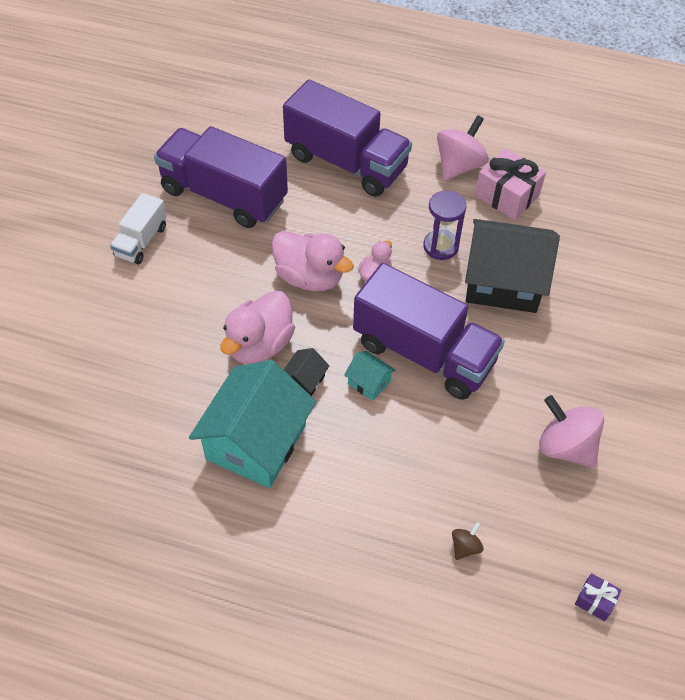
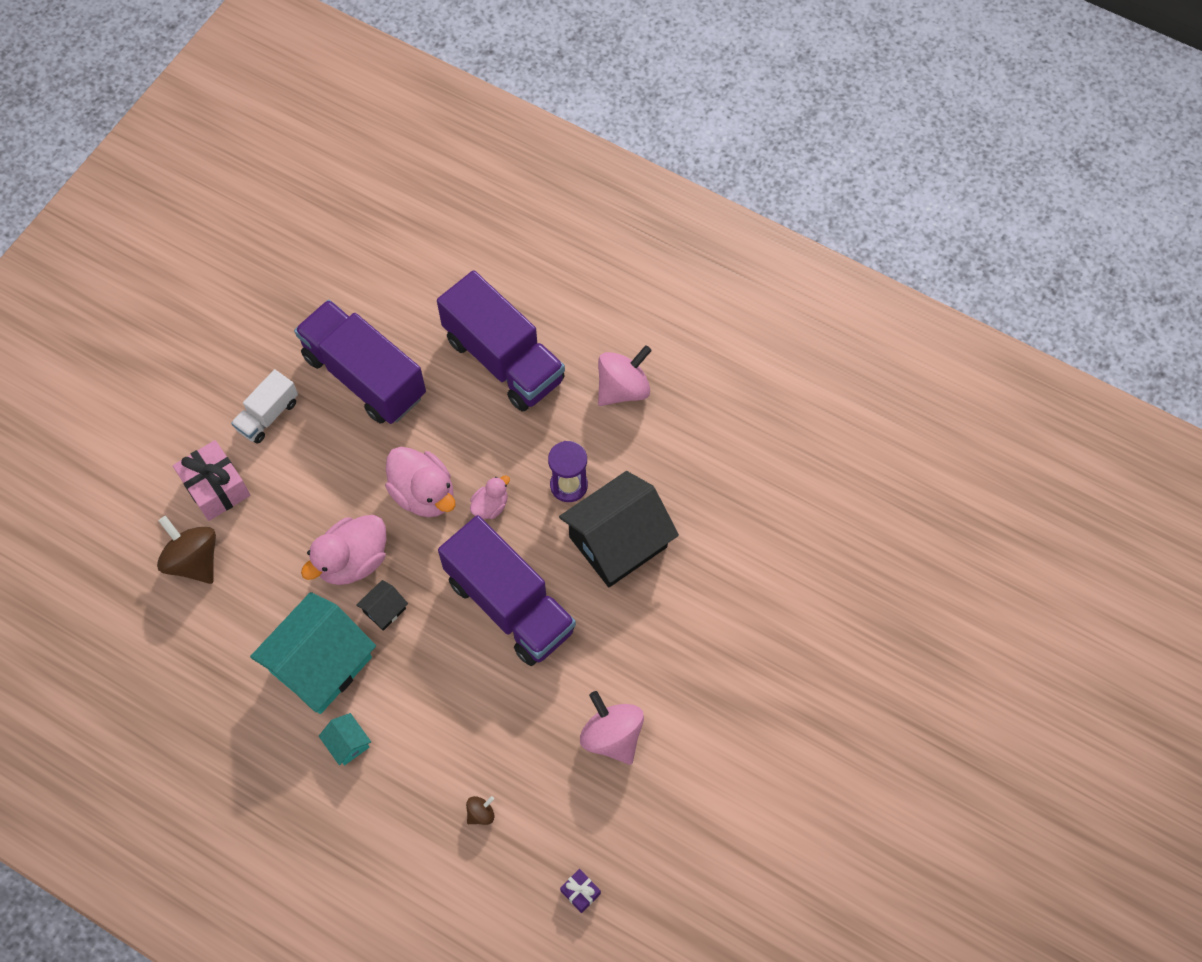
camera: 15 degrees right, 10 degrees up
(100, 375) = (194, 560): none -> brown spinning top
(369, 382) = (446, 625): turquoise house -> turquoise house (348, 743)
(503, 282) = (618, 542): black house -> black house turned 60 degrees counterclockwise
(507, 196) = (660, 437): pink gift -> pink gift (216, 488)

